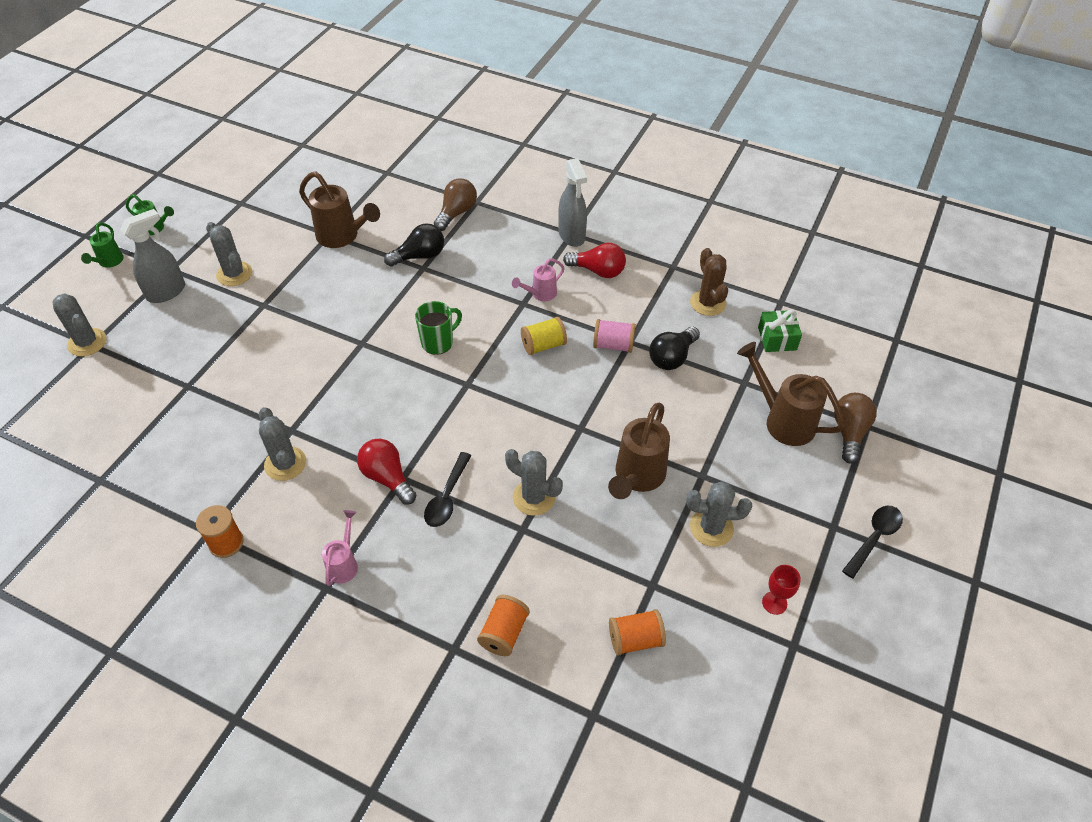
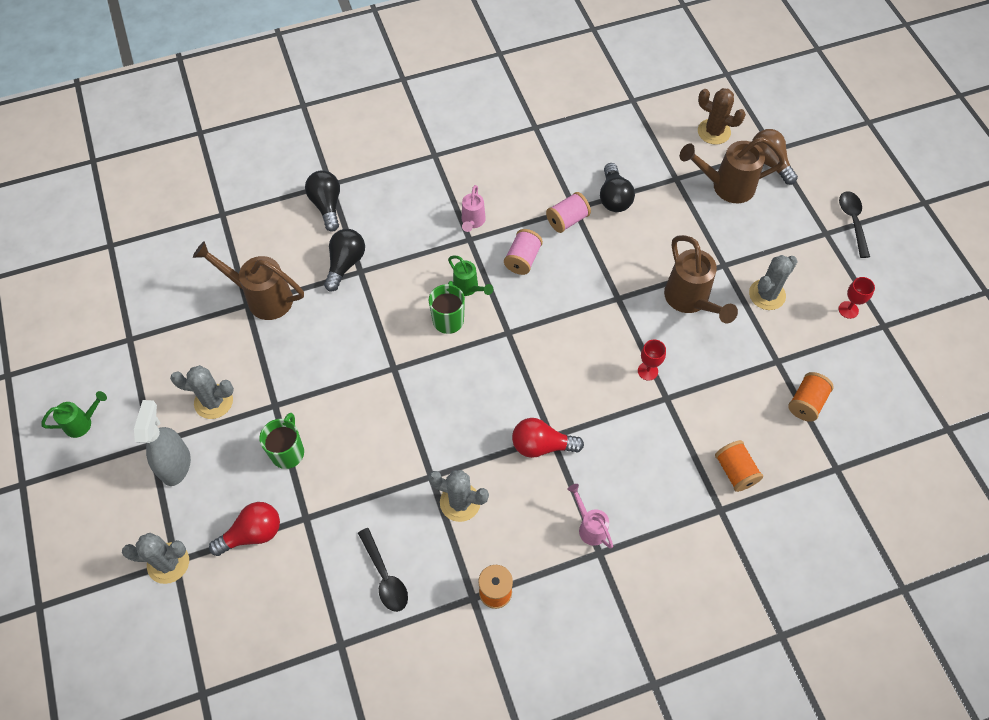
camera: 45 degrees left, 10 degrees up
(109, 262) = (83, 486): green watering can -> green watering can (469, 288)
(232, 338) = (288, 452): none -> green mug
(343, 237) = (262, 297): brown watering can -> brown watering can turned 150 degrees counterclockwise
(447, 497) = (596, 421): black spoon -> black spoon (385, 576)
(456, 213) = (327, 205): brown light bulb -> black light bulb
(534, 497) = (647, 371): grey cactus -> red goblet
(543, 345) = (522, 259): yellow spool -> pink spool
(572, 235) = (437, 157): grey spray bottle -> none
(598, 271) = (489, 171): red light bulb -> red light bulb (252, 534)
(707, 303) = (589, 137): brown cactus -> brown cactus (714, 132)
(777, 338) = (660, 130): green gift -> none

